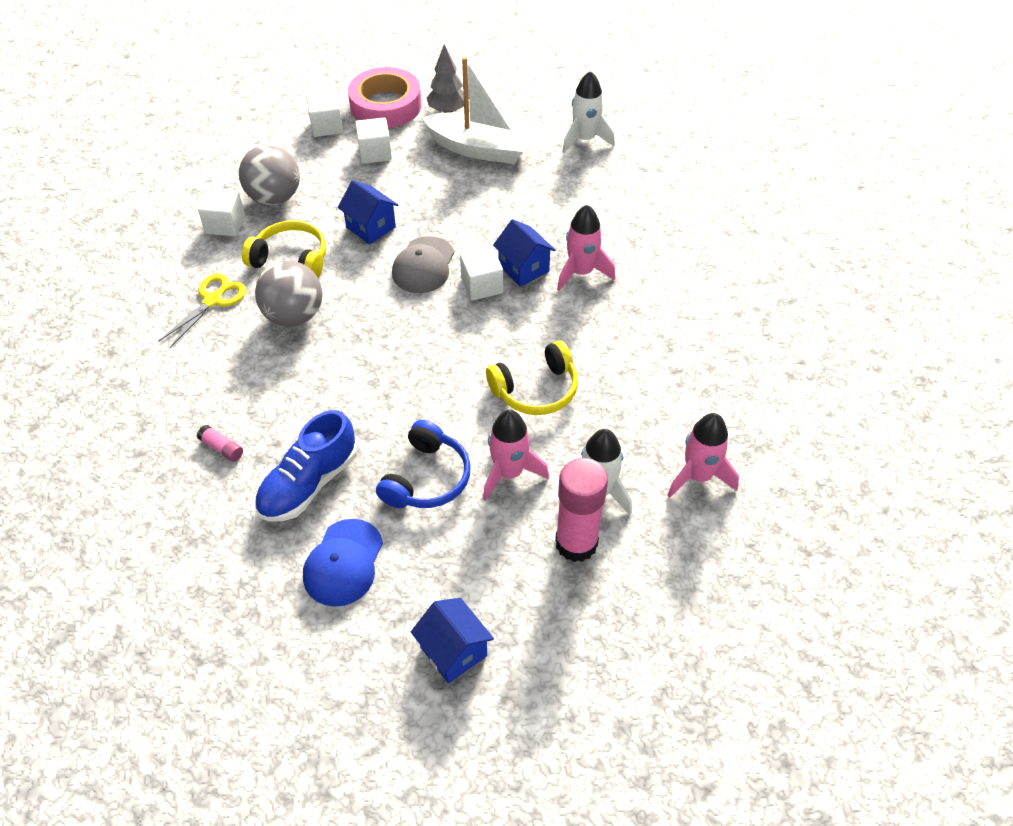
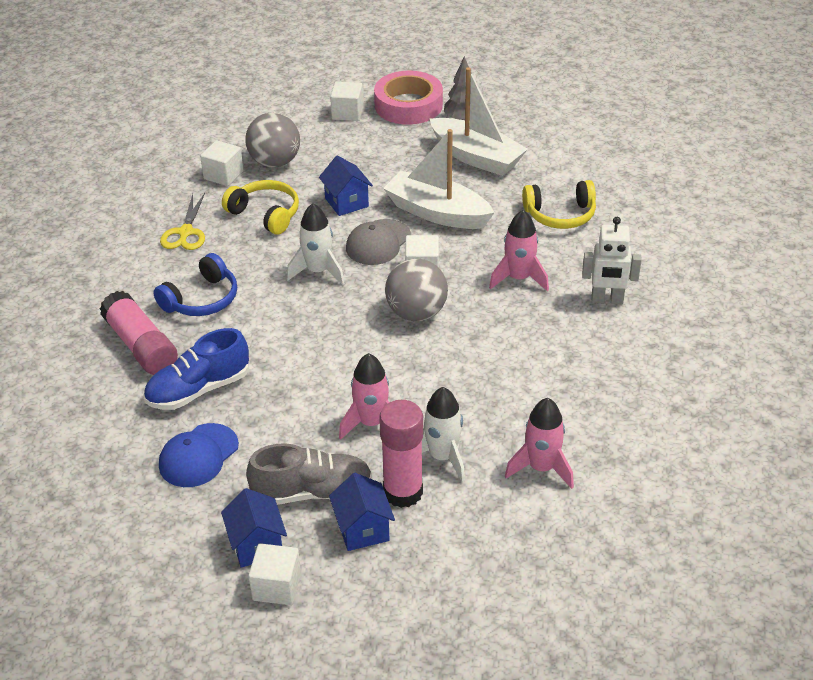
camera: 20 degrees right, 10 degrees down
(213, 300) = (185, 232): yellow scissors -> yellow scissors turned 135 degrees clockwise
(222, 448) = (141, 346): pink glue stick -> pink glue stick, size x2.38
(294, 316) = (247, 259): grey ball -> grey ball (416, 313)
(375, 153) = (379, 142): white cube -> white cube (276, 587)
(427, 478) = (298, 410): blue headphones -> blue headphones (202, 299)
(468, 218) = (437, 213): none -> white boat
(484, 570) = (312, 492): none -> grey shoe
(523, 268) = (467, 264): blue house -> blue house (362, 529)
(536, 390) = (428, 364): yellow headphones -> yellow headphones (560, 215)
(585, 139) = (580, 168): white rocket -> white rocket (318, 271)
(675, 275) = (607, 300): none -> white robot

